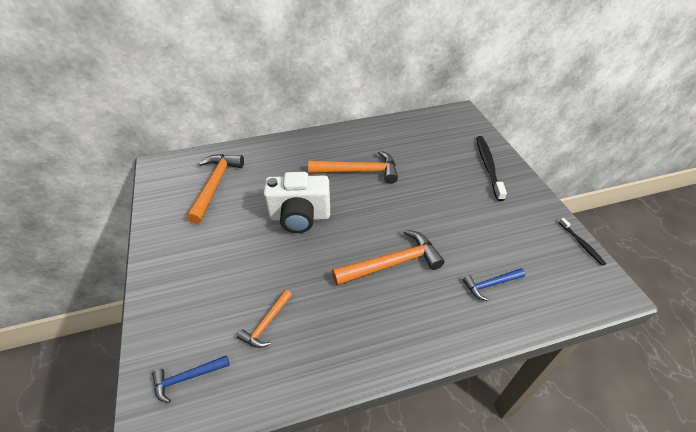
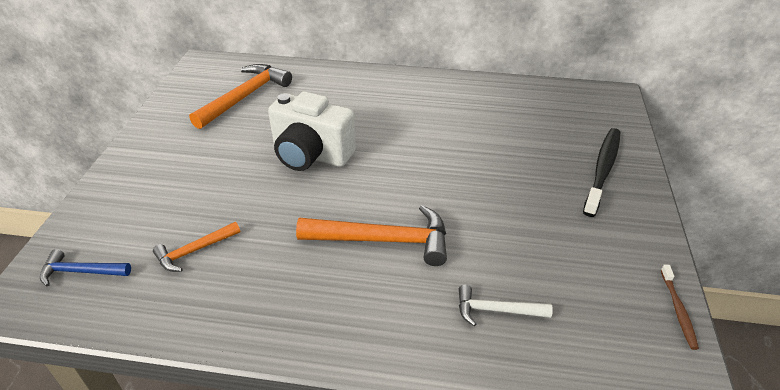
camera: 25 degrees right, 5 degrees down
(358, 171) = (418, 127): orange hammer -> none
(491, 284) = (496, 310): blue hammer -> white hammer
(581, 244) = (678, 310): black toothbrush -> brown toothbrush

